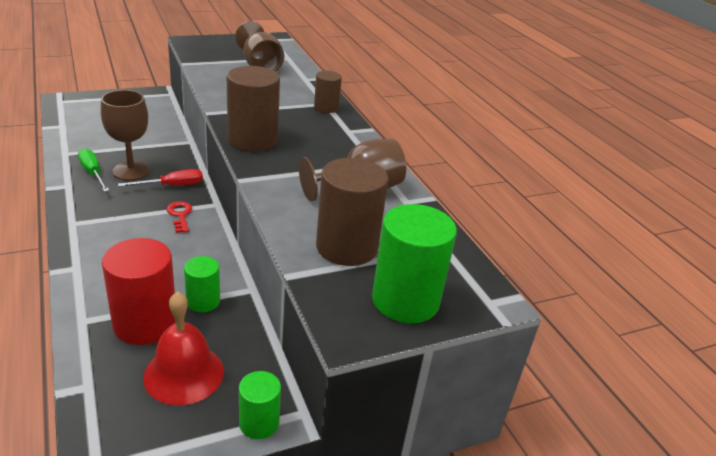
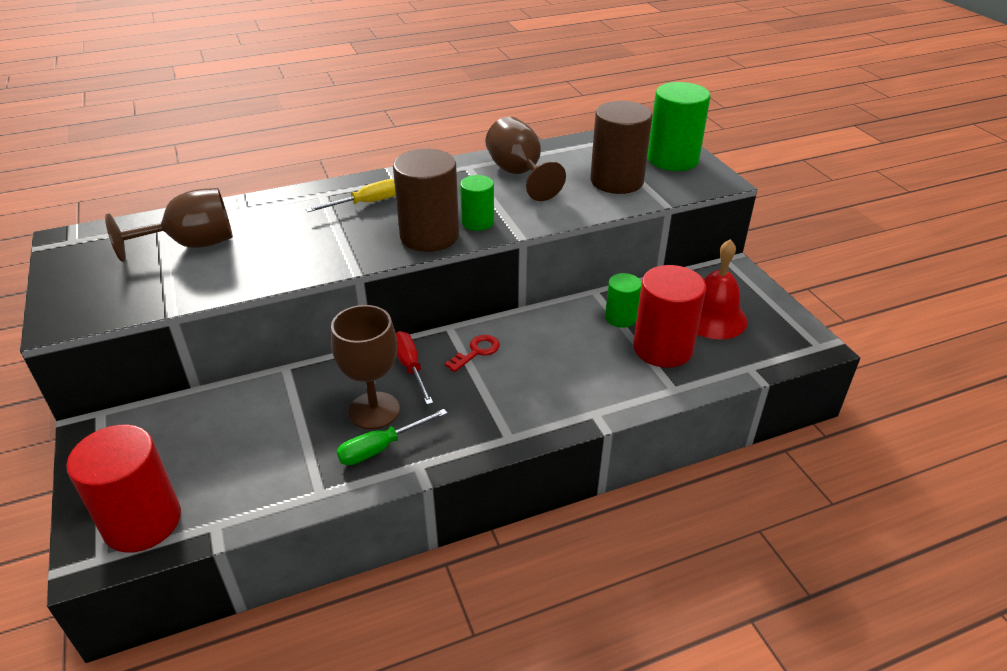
camera: 85 degrees left, 5 degrees up
(78, 108) = (142, 522): none -> red cylinder
(180, 215) = (477, 351): red key -> red key turned 150 degrees clockwise
(259, 423) = (743, 277): green cylinder -> green cylinder (478, 222)
(309, 118) = (366, 203): none -> yellow screwdriver
(326, 107) = (335, 193): brown cylinder -> none

